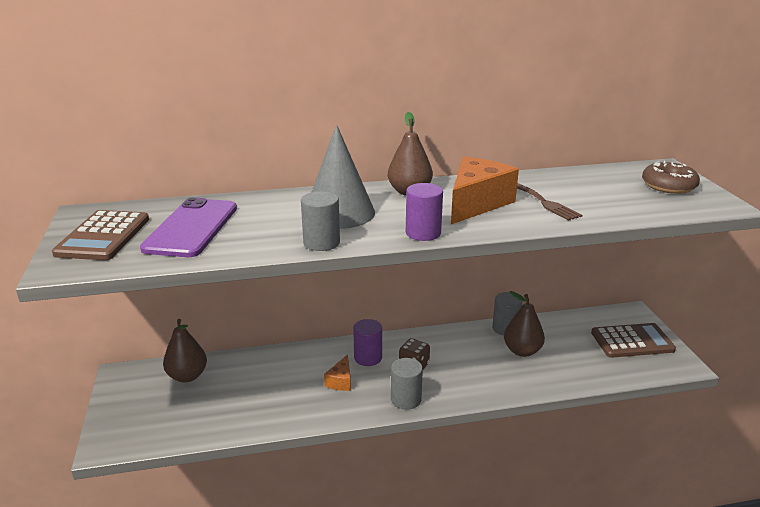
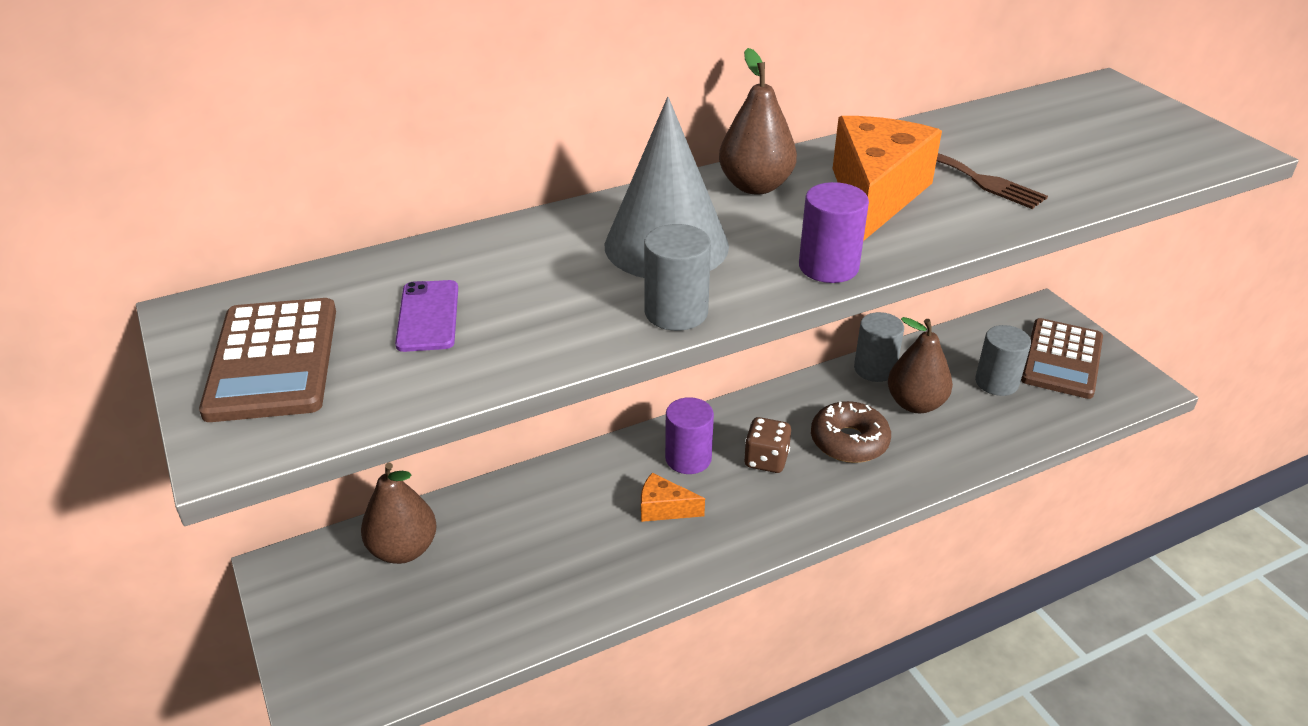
camera: 15 degrees left, 10 degrees up
(191, 228) = (428, 316): purple phone -> purple phone, size x0.53
(340, 381) = (664, 509): orange cheese -> orange cheese turned 105 degrees clockwise
(406, 399) = (779, 520): grey cylinder -> grey cylinder (996, 382)
(632, 341) = (1062, 359): brown calculator -> brown calculator turned 135 degrees clockwise
(668, 186) = (1135, 122): brown donut -> brown donut (849, 441)

